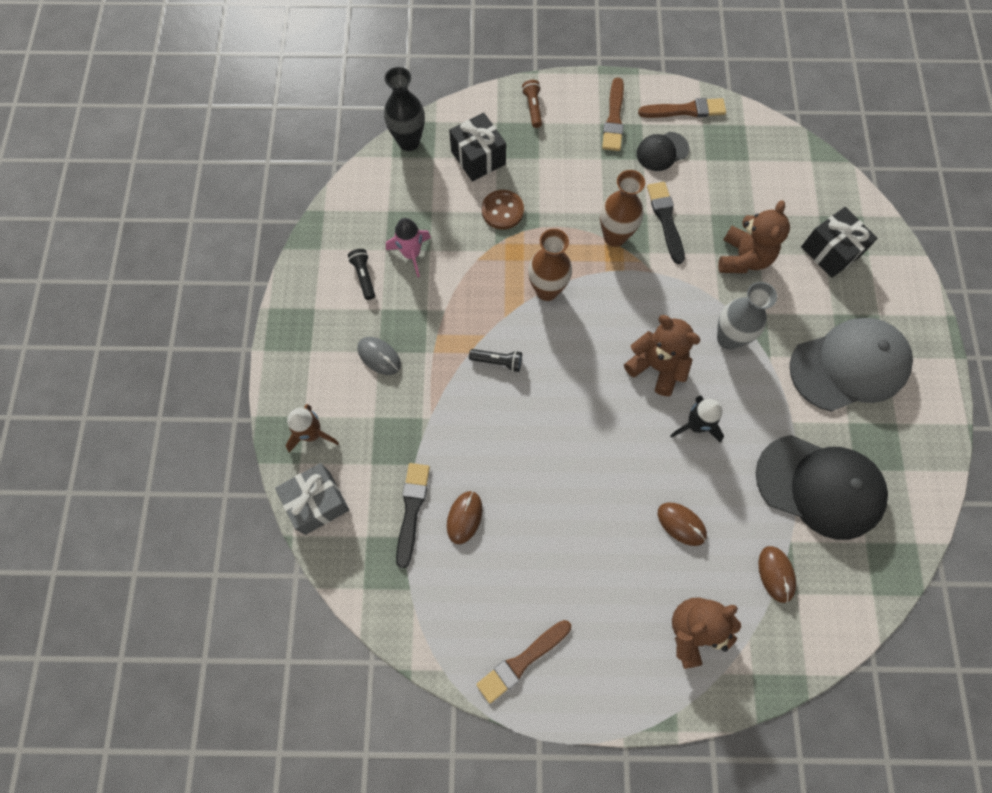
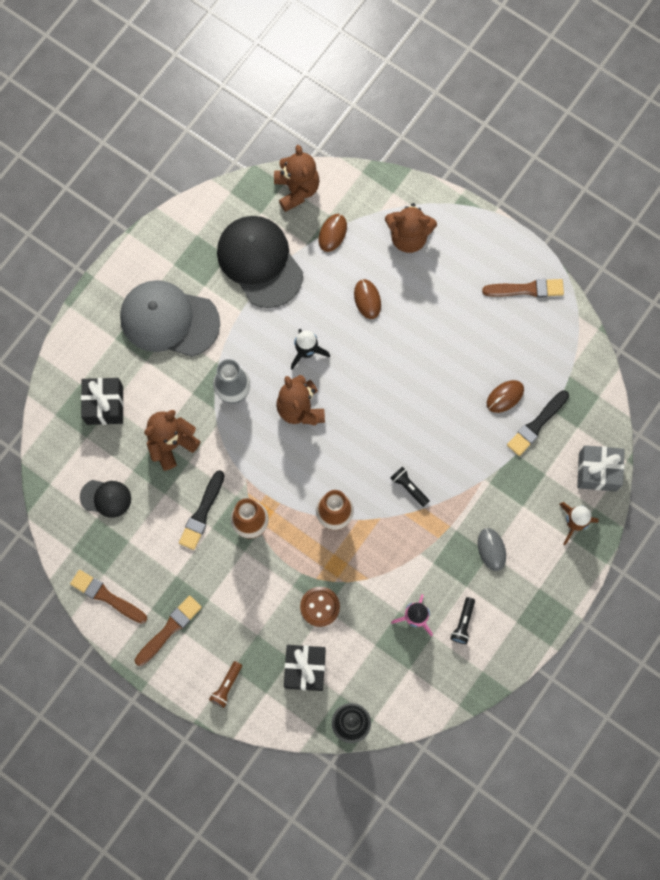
camera: 145 degrees left, 5 degrees up
(662, 151) = (156, 572): black cap -> black cap (106, 498)
(854, 598) = (297, 189): none -> brown teddy bear

